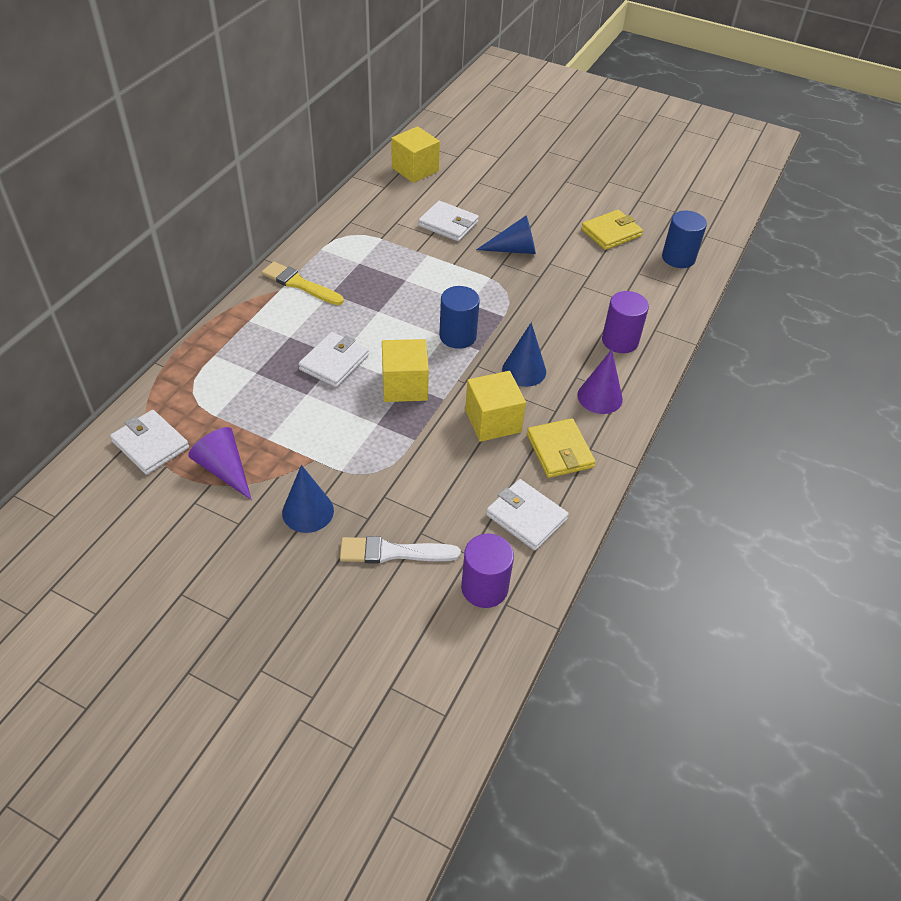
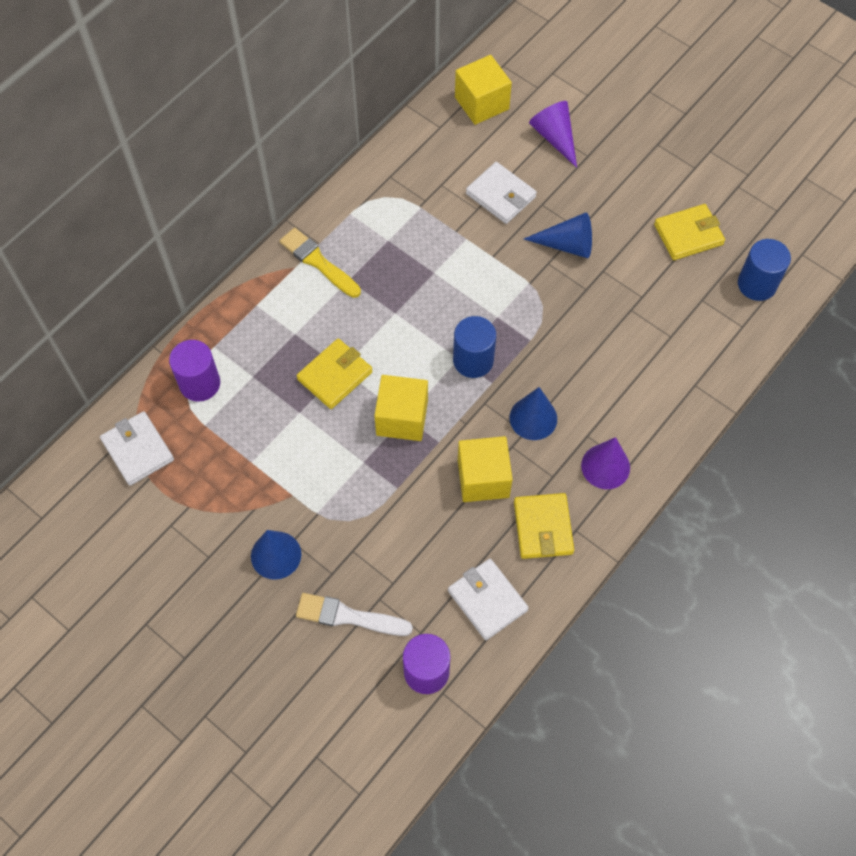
camera: 15 degrees right, 15 degrees up
(224, 469) = (204, 492): purple cone -> purple cone (554, 137)
(334, 362) = (335, 376): white wallet -> yellow wallet
(620, 341) = (650, 394): purple cylinder -> purple cylinder (200, 383)

